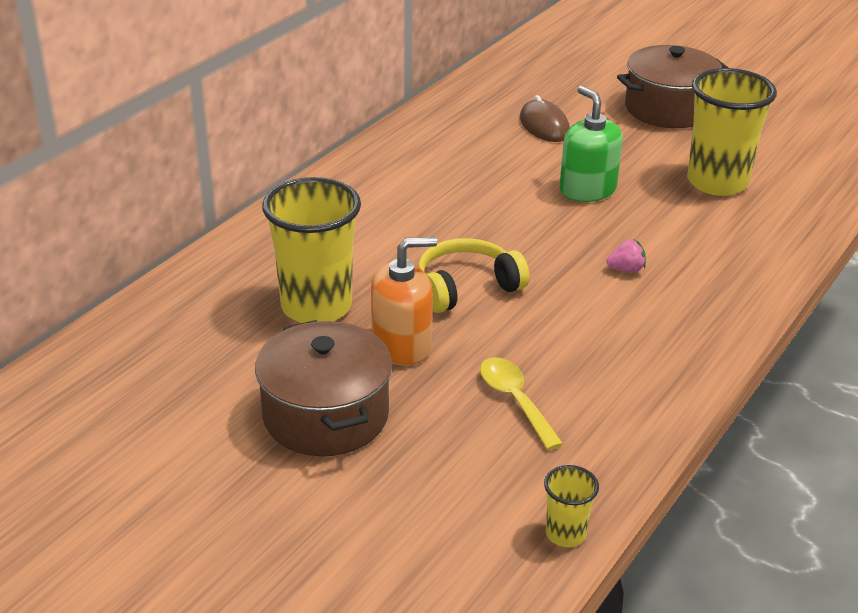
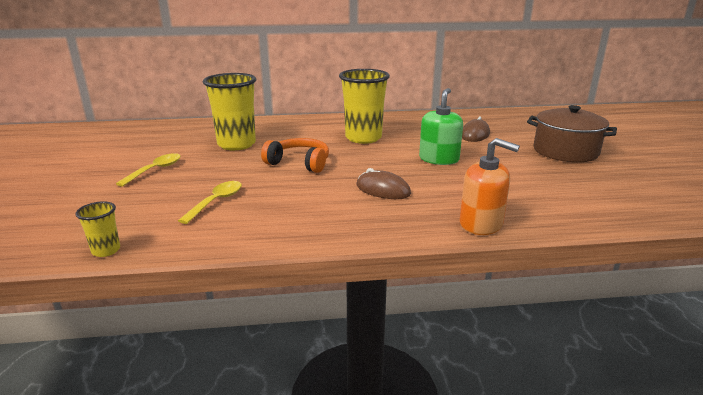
camera: 50 degrees right, 10 degrees down
(326, 415) = (155, 170): brown pot -> yellow spoon
(402, 345) = (230, 166): orange soap dispenser -> orange soap dispenser (481, 224)
(466, 287) = (299, 163): yellow headphones -> orange headphones
(626, 269) = (383, 189): pink strawberry -> brown mouse
(717, 182) = (523, 184): yellow cup -> yellow cup (363, 138)

